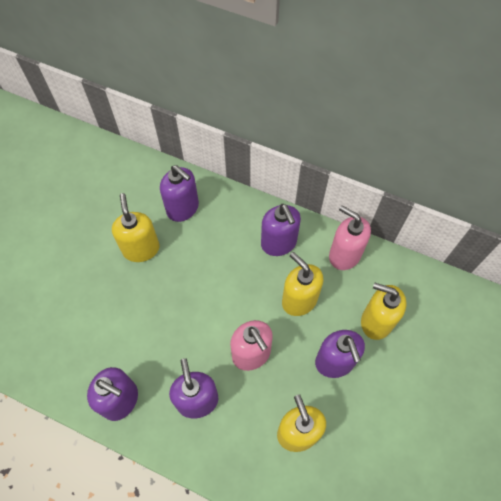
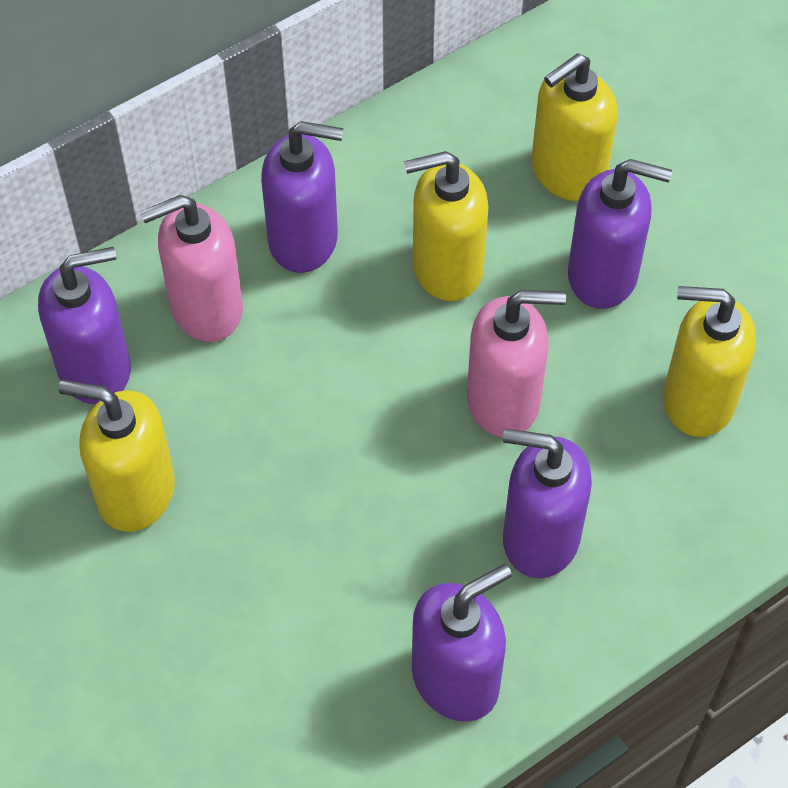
camera: 60 degrees left, 5 degrees down
(344, 255) = (404, 149): pink soap dispenser -> pink soap dispenser (206, 308)

